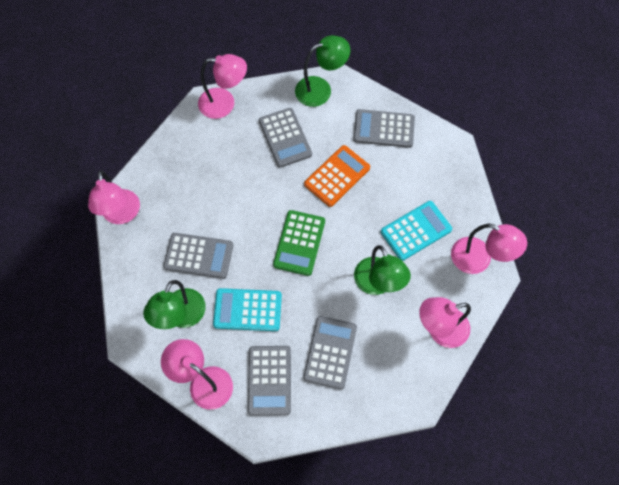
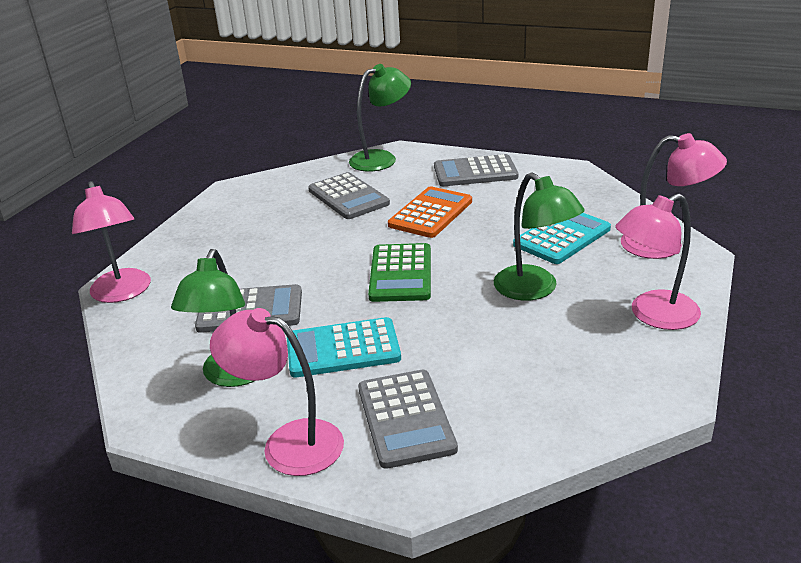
camera: 10 degrees left, 35 degrees down
(224, 103) = (259, 186): pink lamp -> none
(330, 352) = (495, 368): grey calculator -> none

